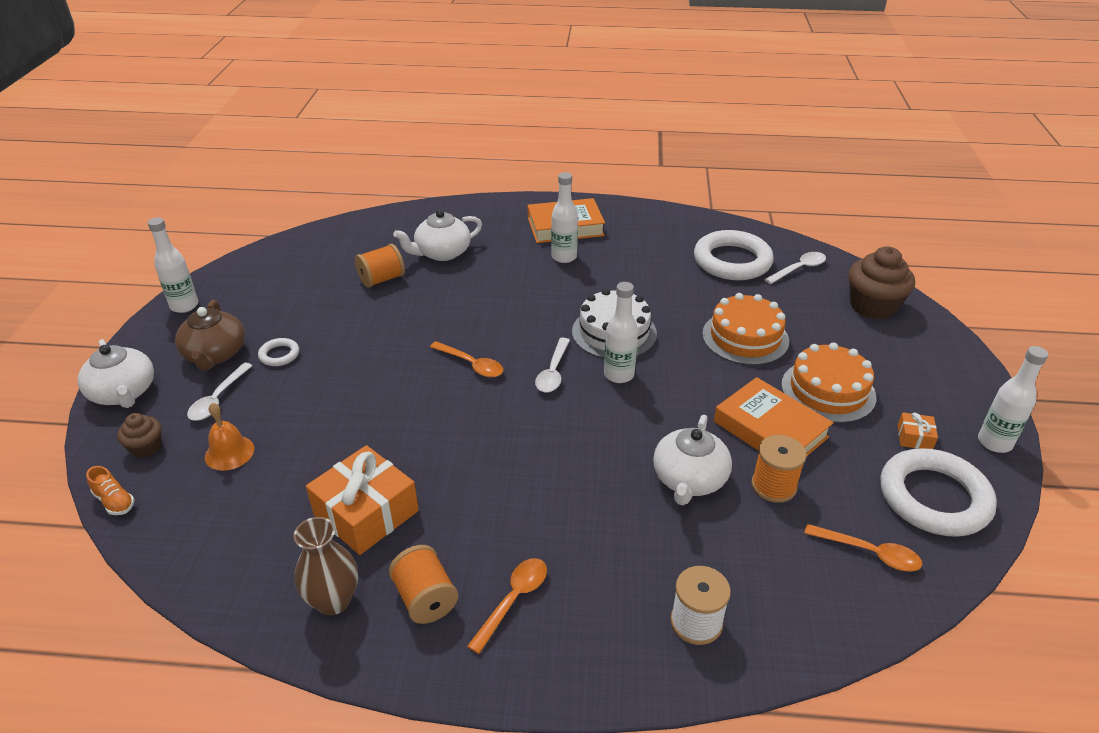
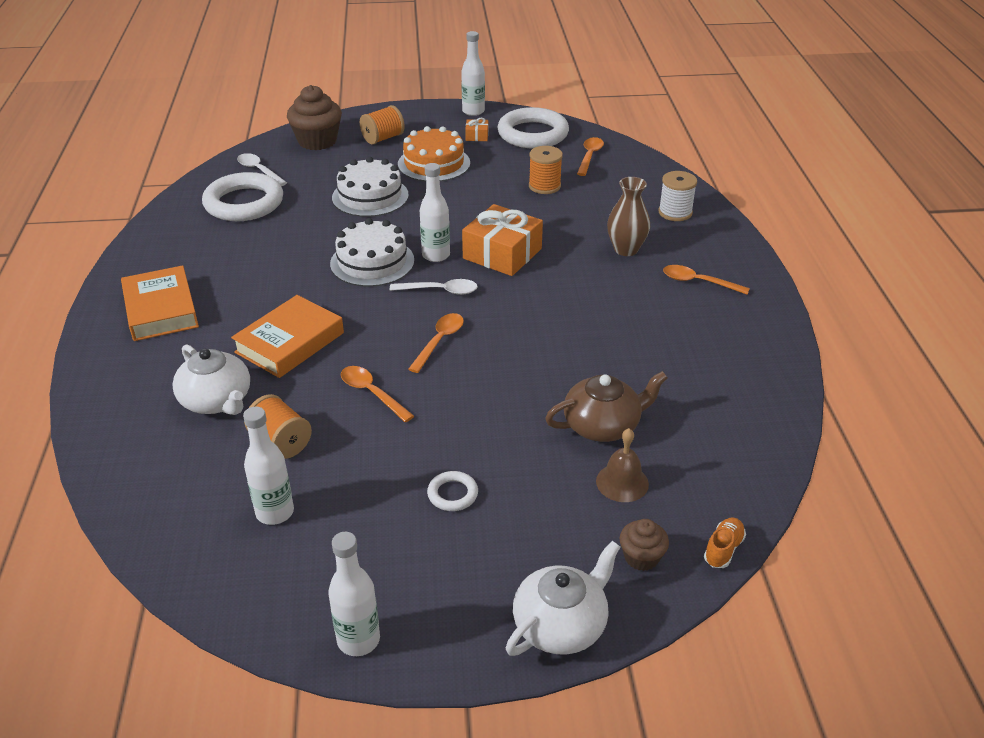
camera: 100 degrees left, 0 degrees up
(215, 354) = (464, 558): brown teapot -> brown teapot (603, 425)
(218, 399) = (544, 523): white spoon -> none
(229, 452) = (622, 482): orange bell -> brown bell
(333, 600) = (747, 365): brown vase -> brown vase (626, 249)
(366, 513) = (655, 368): orange gift -> orange gift (502, 253)
(416, 322) = (372, 393): none -> orange spoon
(425, 598) = (719, 321): orange spool -> orange spool (383, 138)
(564, 257) = (232, 304): white bottle -> white bottle (275, 512)
(689, 479) = (551, 218): white teapot -> none
(745, 337) = (370, 196): orange cake -> white cake
(770, 429) = (485, 187): orange book -> orange book (290, 343)

